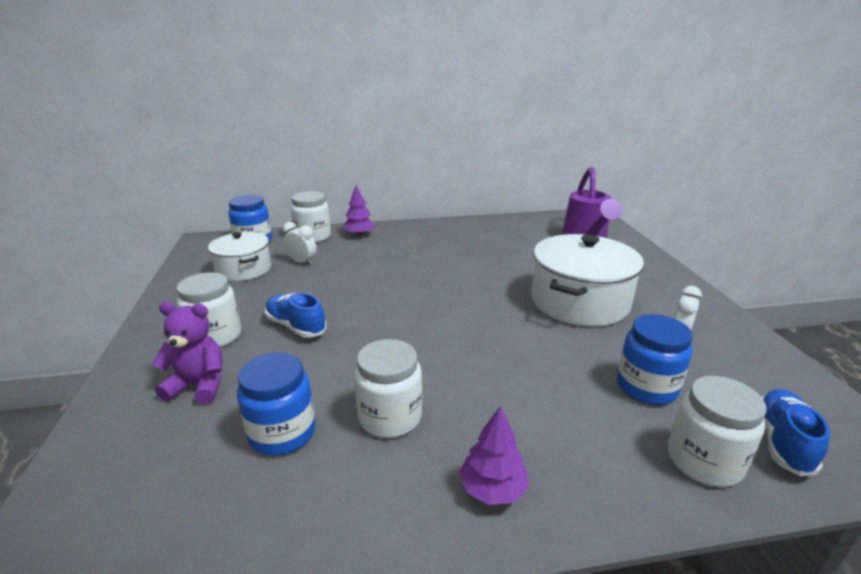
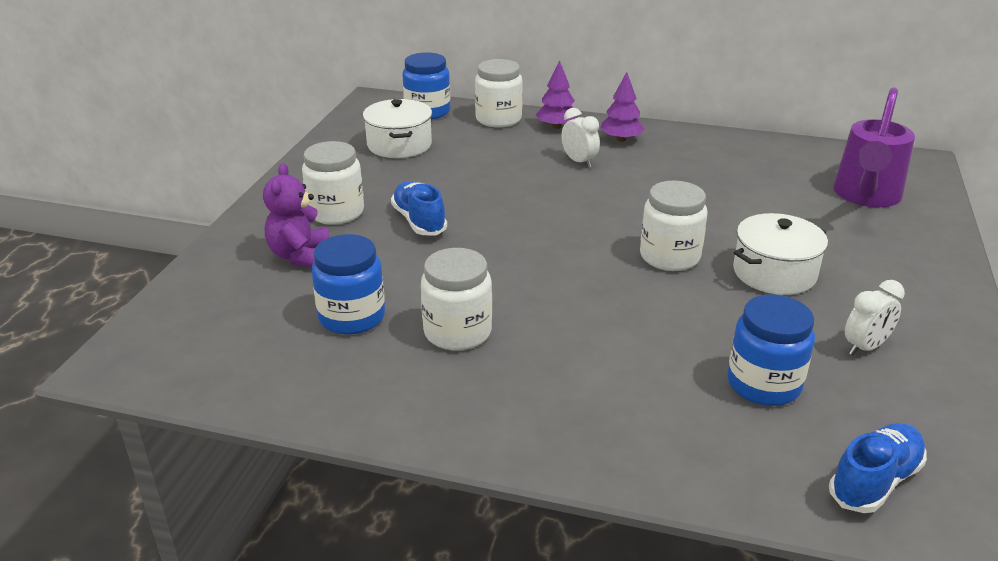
camera: 25 degrees right, 5 degrees up
(199, 386) = (300, 256): purple teddy bear -> purple teddy bear turned 120 degrees counterclockwise
(302, 262) = (467, 149): white clock -> white clock (579, 162)
(492, 489) = (510, 418): purple tree -> purple tree (621, 139)
(579, 302) = (774, 273): white pot -> white pot, size x0.63
(704, 461) = (755, 466): white jar -> white jar (669, 257)

